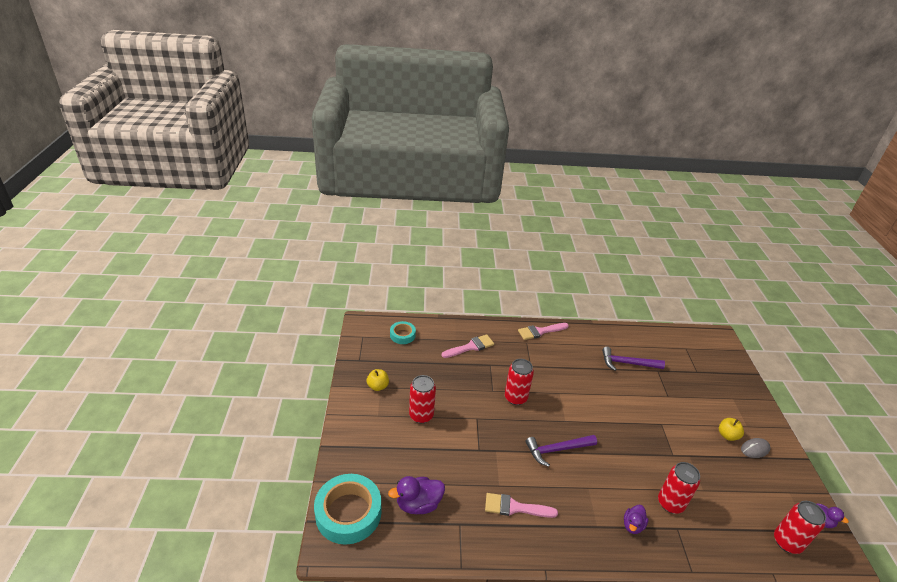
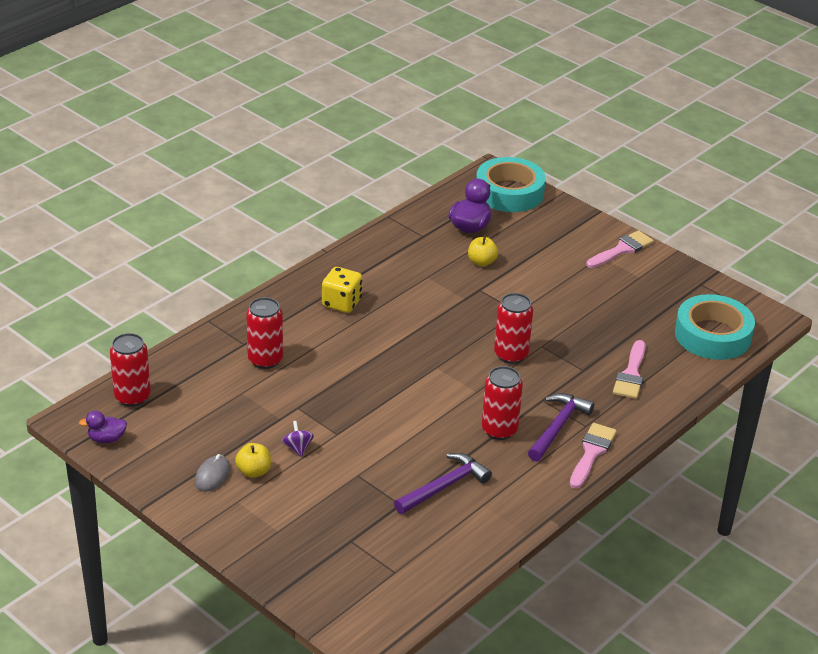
camera: 135 degrees right, 0 degrees up
(378, 386) = (642, 275): yellow apple -> yellow apple (481, 262)
(402, 335) = (712, 335): turquoise tape -> turquoise tape, size x1.89
(421, 415) = (567, 280): red can -> red can (499, 430)
(515, 507) = (395, 271): pink brush -> pink brush (622, 250)
(557, 450) = (412, 335): purple hammer -> purple hammer (558, 427)
(579, 509) = (341, 303): none -> yellow dice
(632, 525) = (285, 321): purple duck -> none
(691, 431) = (298, 448): none -> purple spinning top

